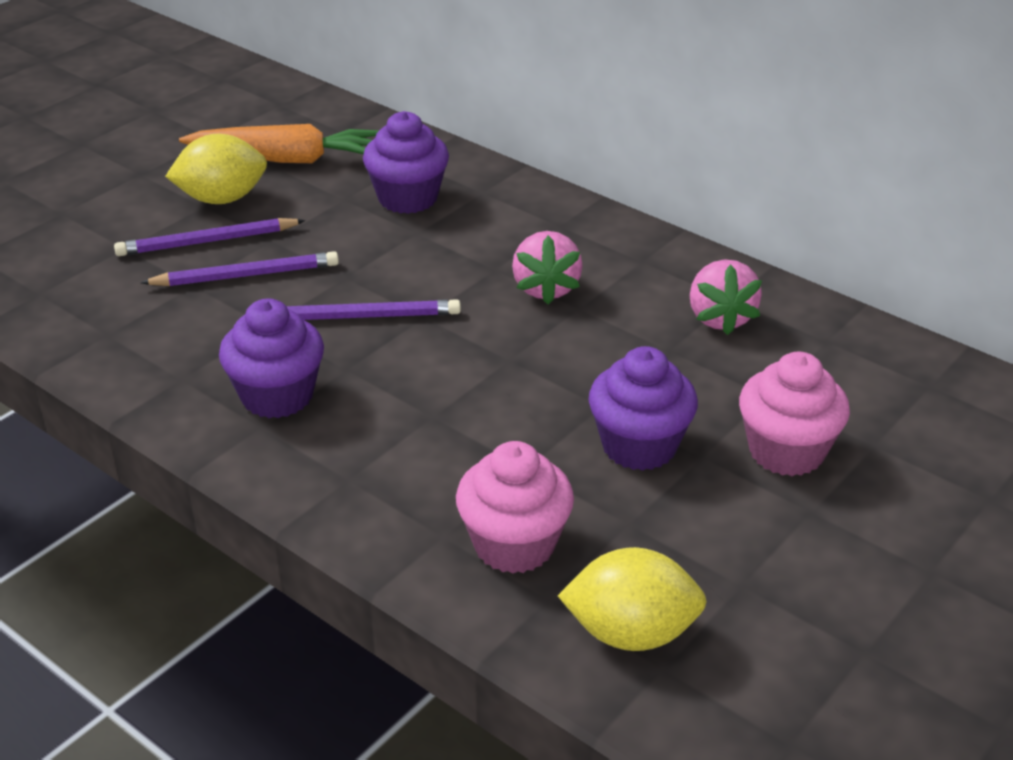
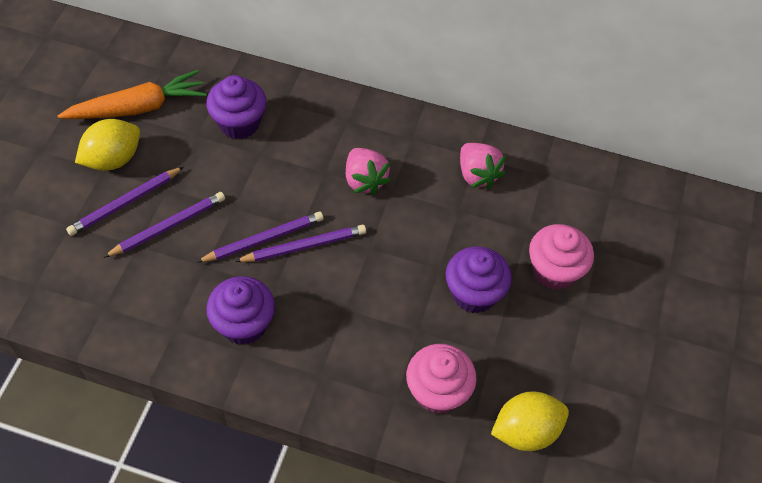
camera: 25 degrees left, 20 degrees up
(415, 336) = (304, 246): none -> purple pencil

